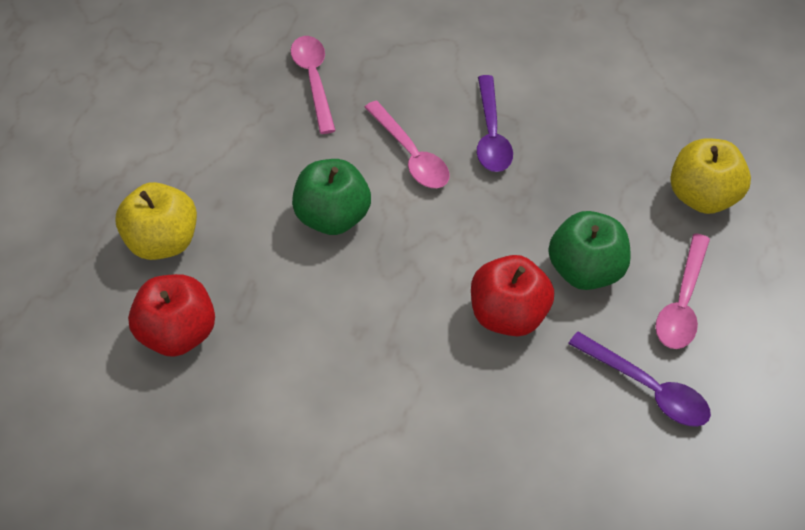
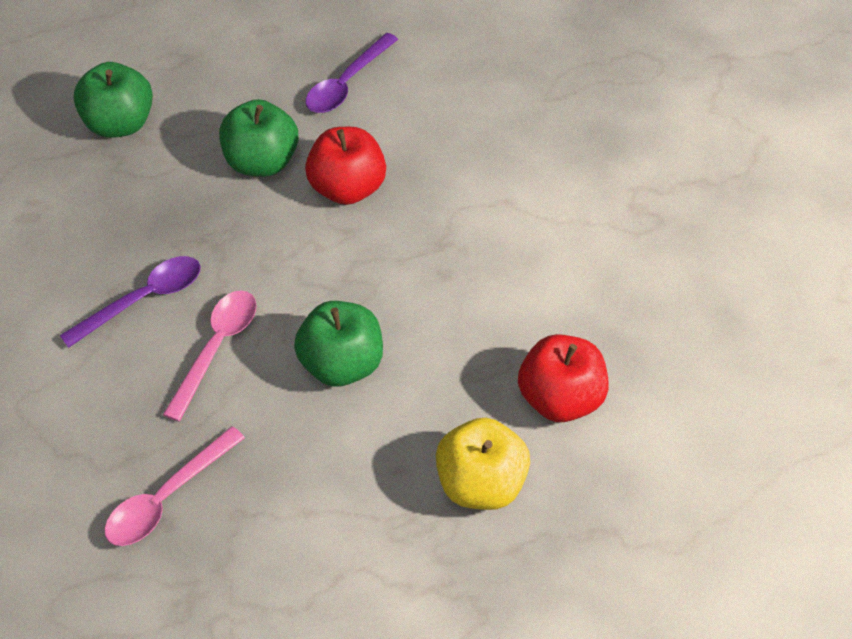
camera: 125 degrees left, 0 degrees up
(647, 388) = (347, 83): purple spoon -> purple spoon turned 150 degrees counterclockwise
(682, 303) = (248, 94): pink spoon -> none
(702, 197) = (120, 124): yellow apple -> green apple

